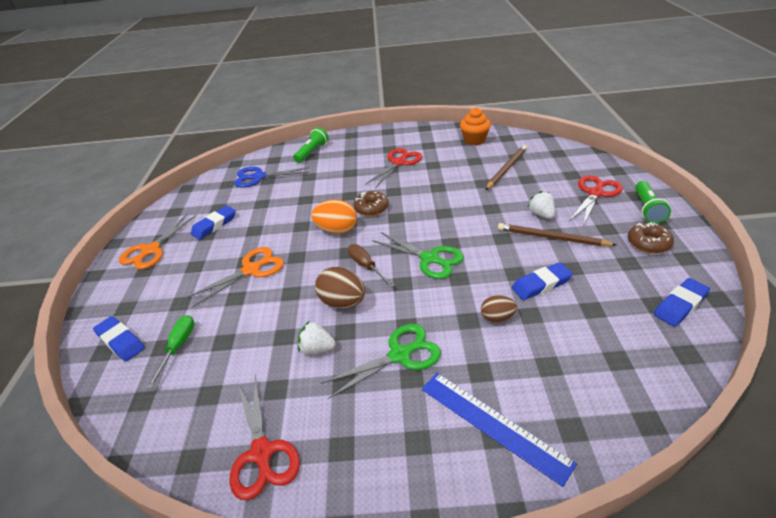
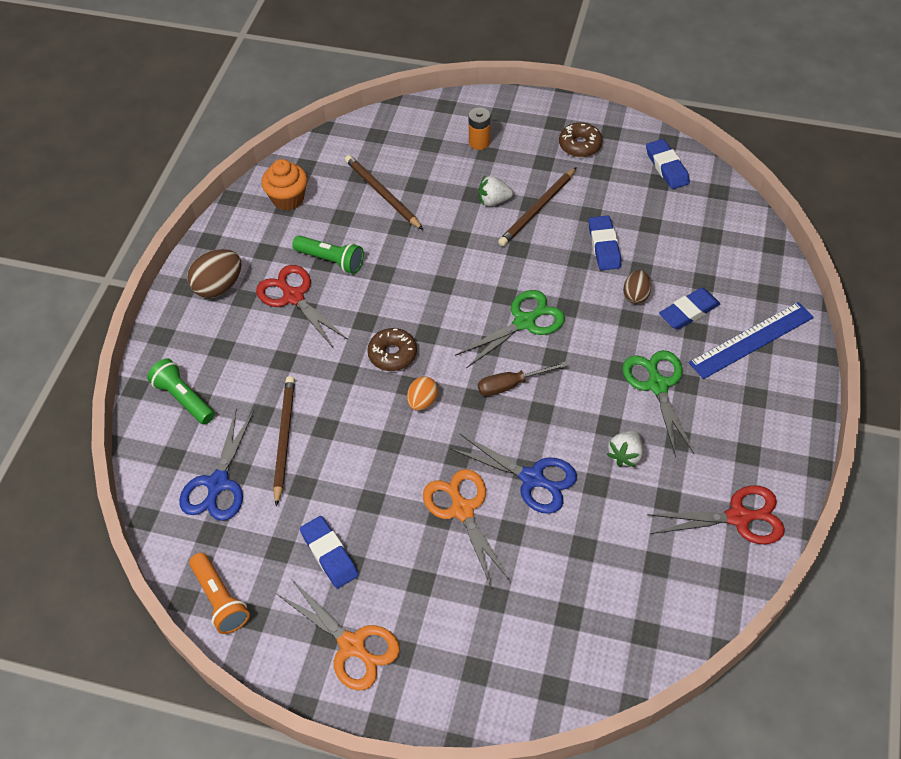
camera: 75 degrees left, 15 degrees up
(121, 341) = (541, 668): blue eraser -> blue eraser (689, 312)
(178, 347) = (575, 597): green screwdriver -> none
(185, 198) = (220, 599): none -> orange flashlight
(283, 298) = (532, 478): none -> blue scissors
(293, 188) = (284, 439): none -> brown pencil
(337, 230) = (422, 401): orange egg -> orange egg, size x0.62
(343, 302) = (563, 419): brown egg -> brown egg (218, 287)
(595, 193) = (479, 142): red scissors -> orange battery
(647, 209) = (528, 119): green flashlight -> green flashlight (331, 260)

